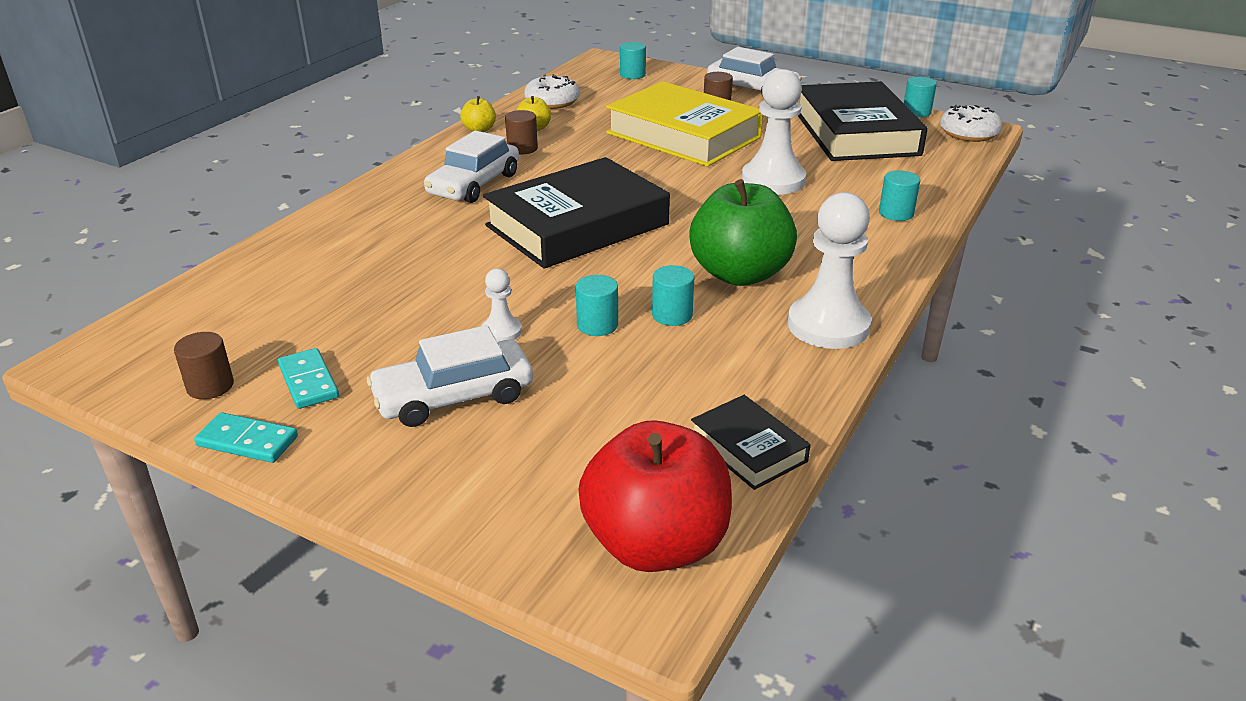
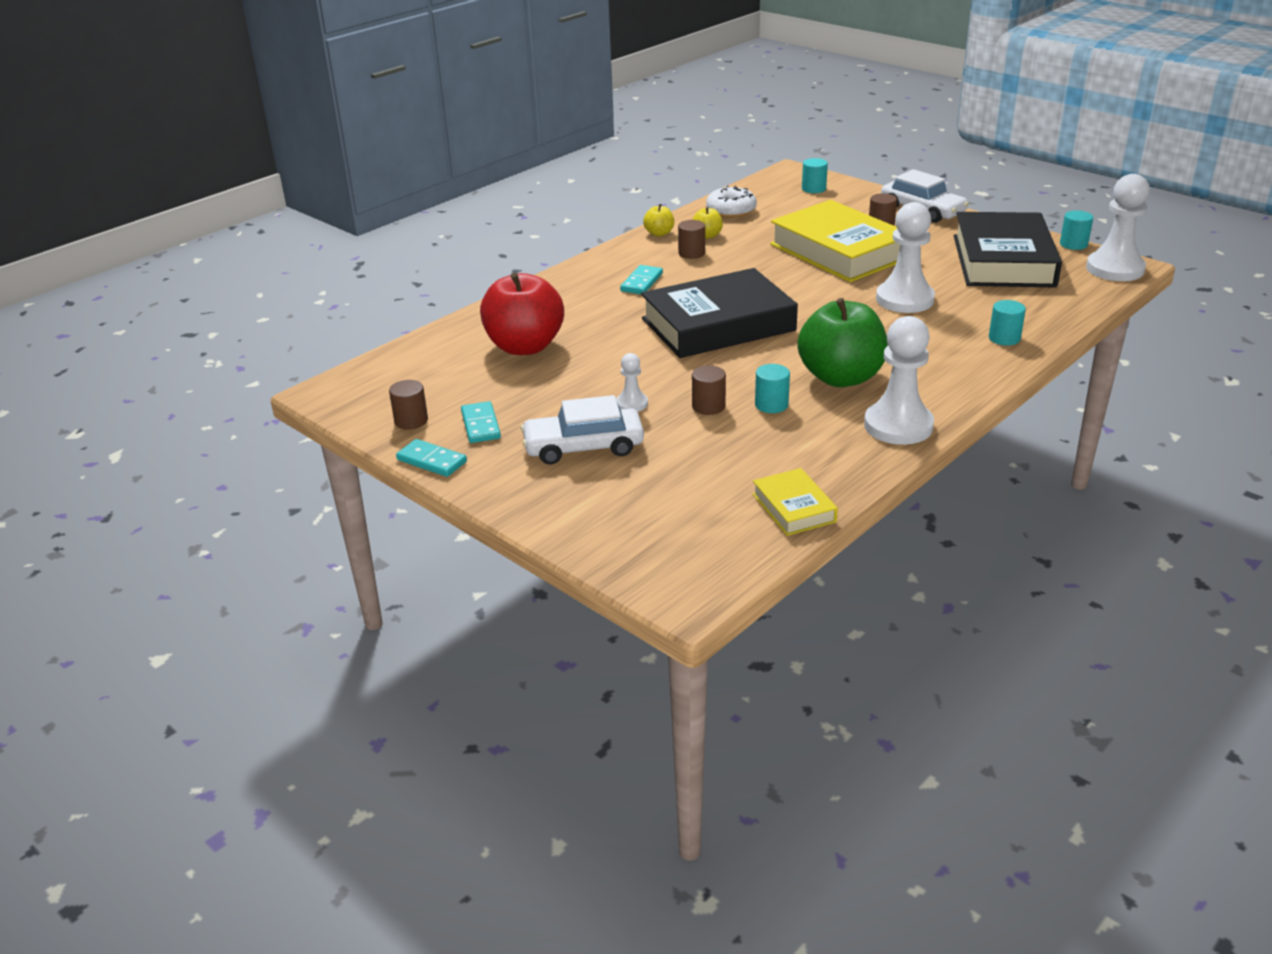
camera: 15 degrees right, 0 degrees up
(474, 184) = (642, 282): white car -> turquoise domino
(597, 325) = (708, 406): turquoise cylinder -> brown cylinder
(656, 544) = (701, 561): red apple -> red apple (525, 346)
(748, 448) = (794, 508): black book -> yellow book
(968, 133) = (1115, 269): white donut -> white pawn

